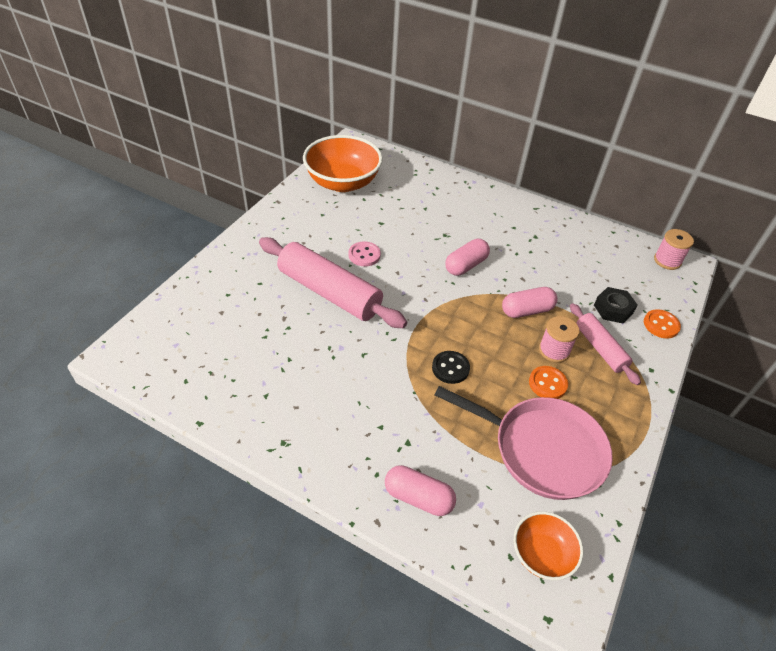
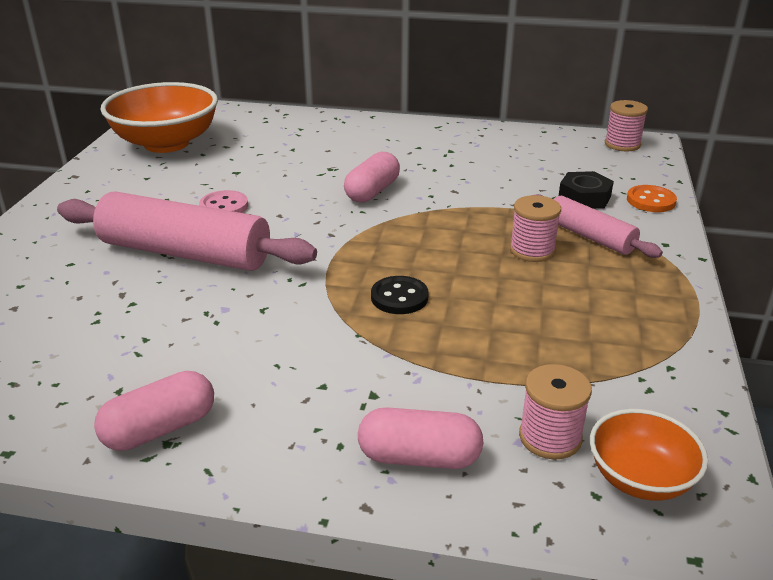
camera: 15 degrees left, 15 degrees down
(500, 507) = (550, 437): none -> pink spool
(527, 310) = (475, 219): pink capsule -> pink capsule (160, 429)
(543, 450) = (574, 356): pink pan -> none
(547, 383) = (542, 285): orange button -> none

